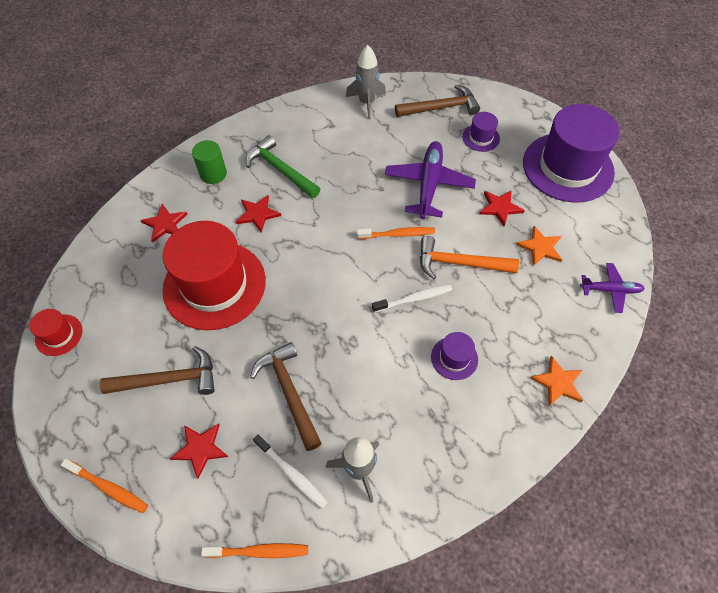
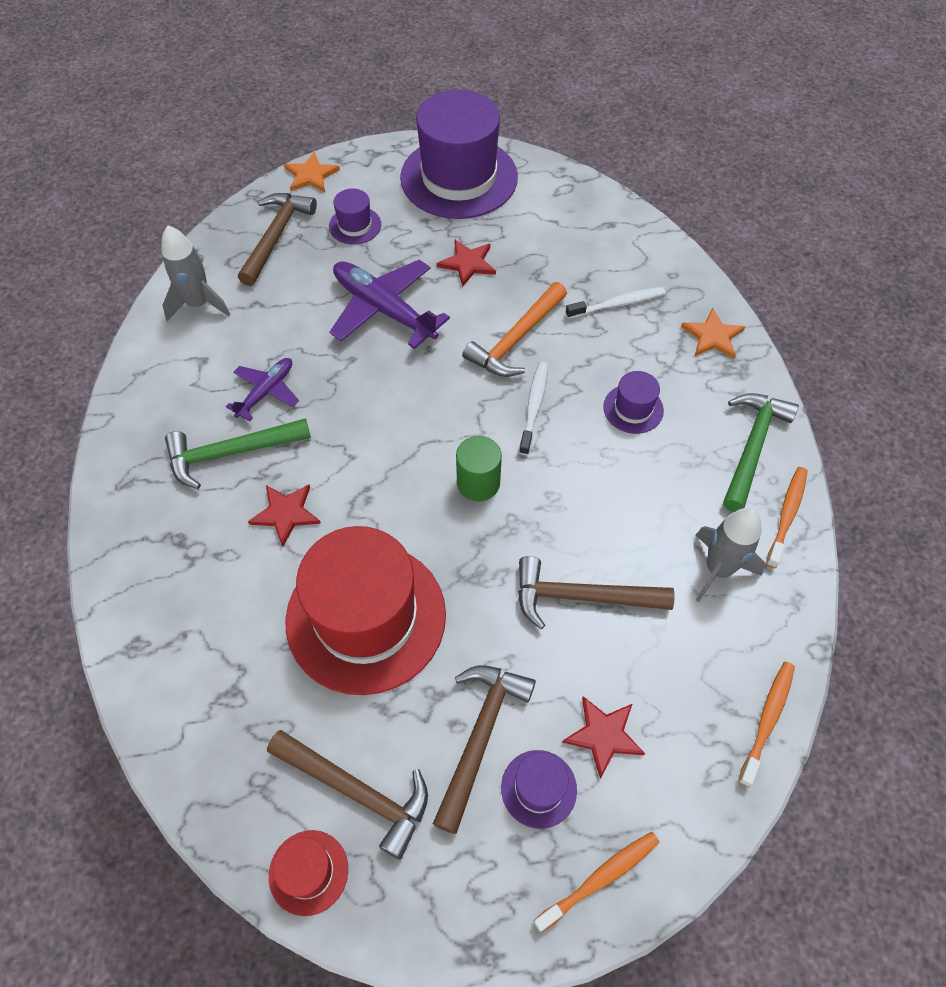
camera: 60 degrees left, 0 degrees up
(110, 334) = (357, 792): none -> brown hammer
(150, 427) = (538, 788): none -> purple hat
(165, 224) = (211, 641): red star -> none
(213, 174) = (169, 539): green cylinder -> green cylinder (478, 483)
(292, 474) = (689, 641): white toothbrush -> white toothbrush (617, 304)
(397, 234) = (433, 376): orange toothbrush -> orange toothbrush (786, 515)
(477, 452) = (752, 447): none -> green hammer
(540, 247) = (545, 259): orange star -> orange star (311, 175)
(610, 290) = (634, 235): purple plane -> purple plane (266, 392)

